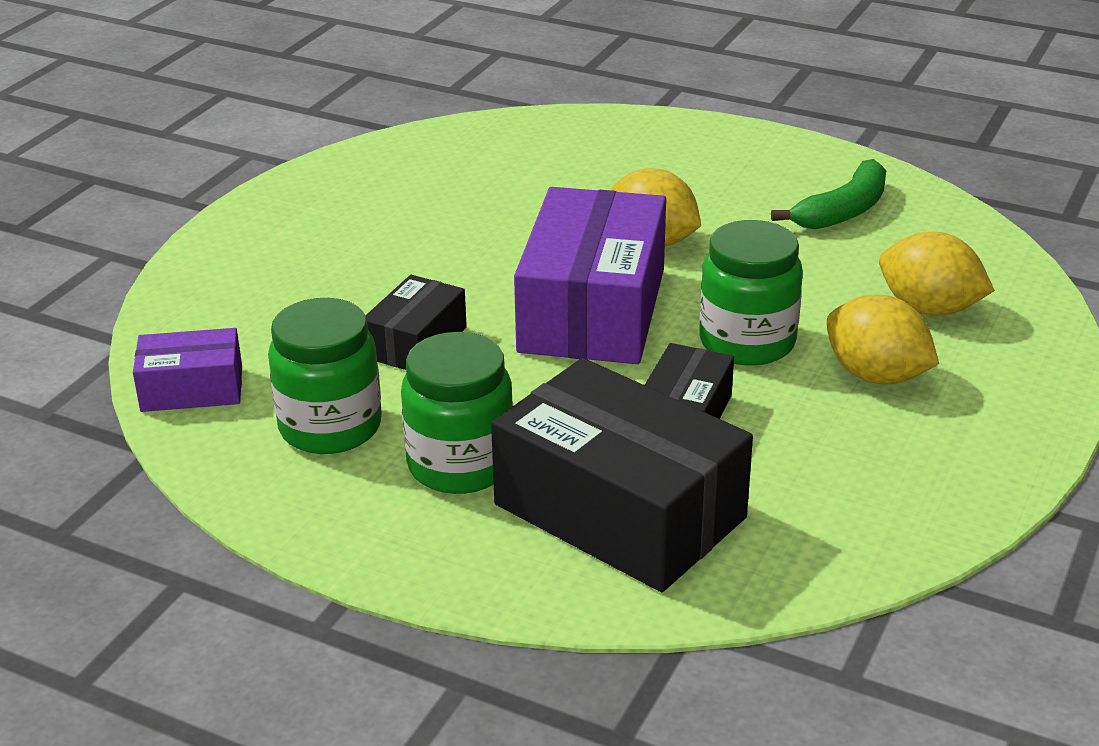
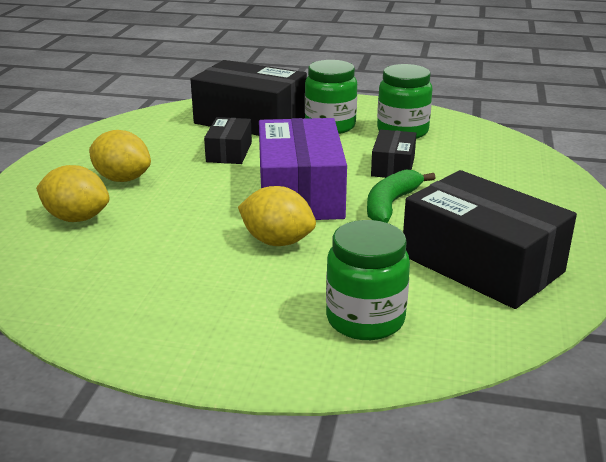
camera: 165 degrees right, 5 degrees down
(192, 389) = (486, 137): purple box -> none
(427, 188) = (482, 263): none -> black box
(747, 342) = (199, 187): green jar -> green jar (365, 319)
(843, 211) = (124, 287): green banana -> green banana (391, 204)

